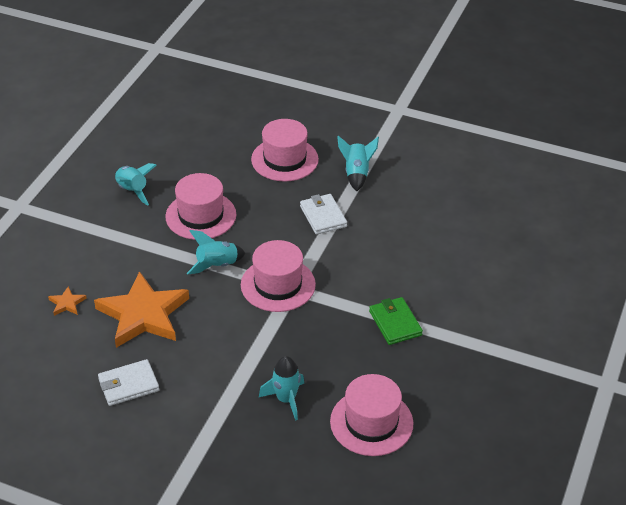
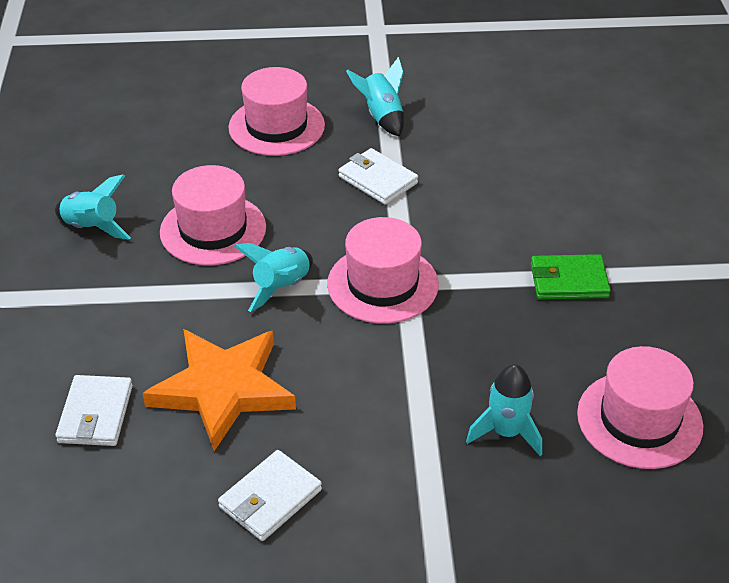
camera: 25 degrees left, 0 degrees up
(67, 303) = (96, 414): orange star -> white wallet
(395, 323) = (569, 281): green wallet -> green wallet turned 45 degrees counterclockwise

